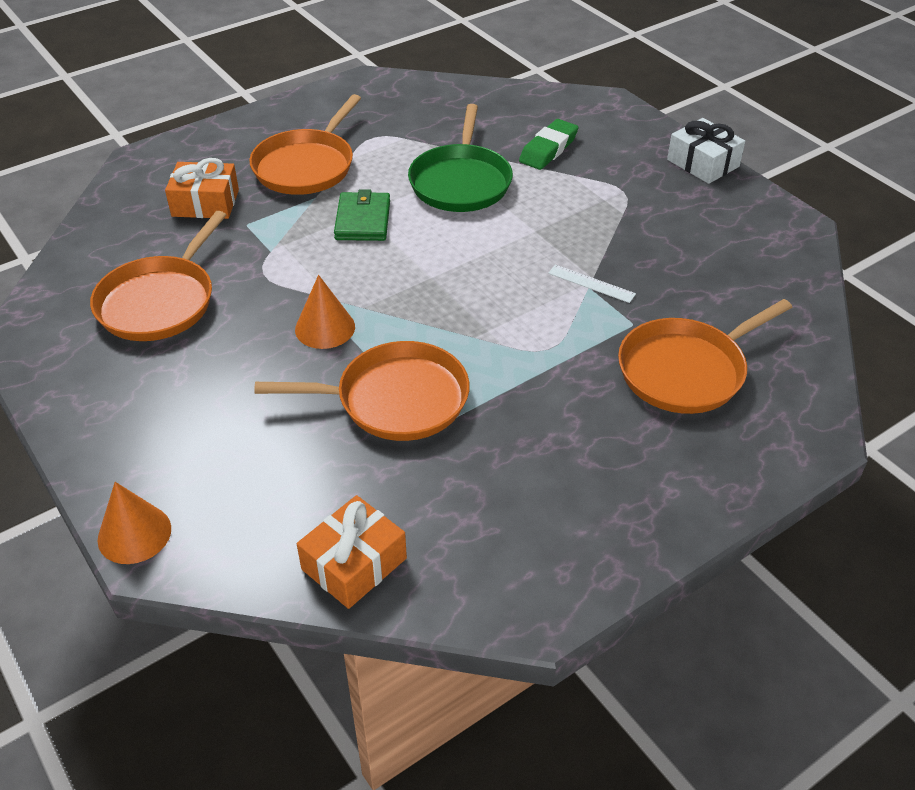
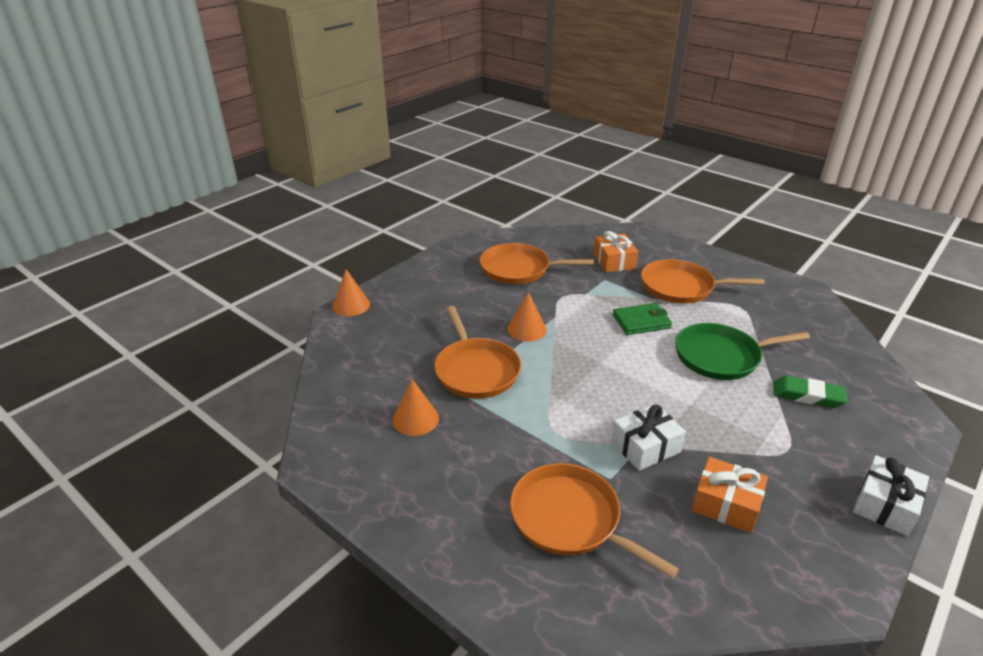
camera: 75 degrees right, 10 degrees down
(354, 564) = (342, 380): orange gift -> orange gift (726, 504)
(478, 482) = (415, 419): none -> orange cone
(591, 283) = (645, 446): white ruler -> white gift

